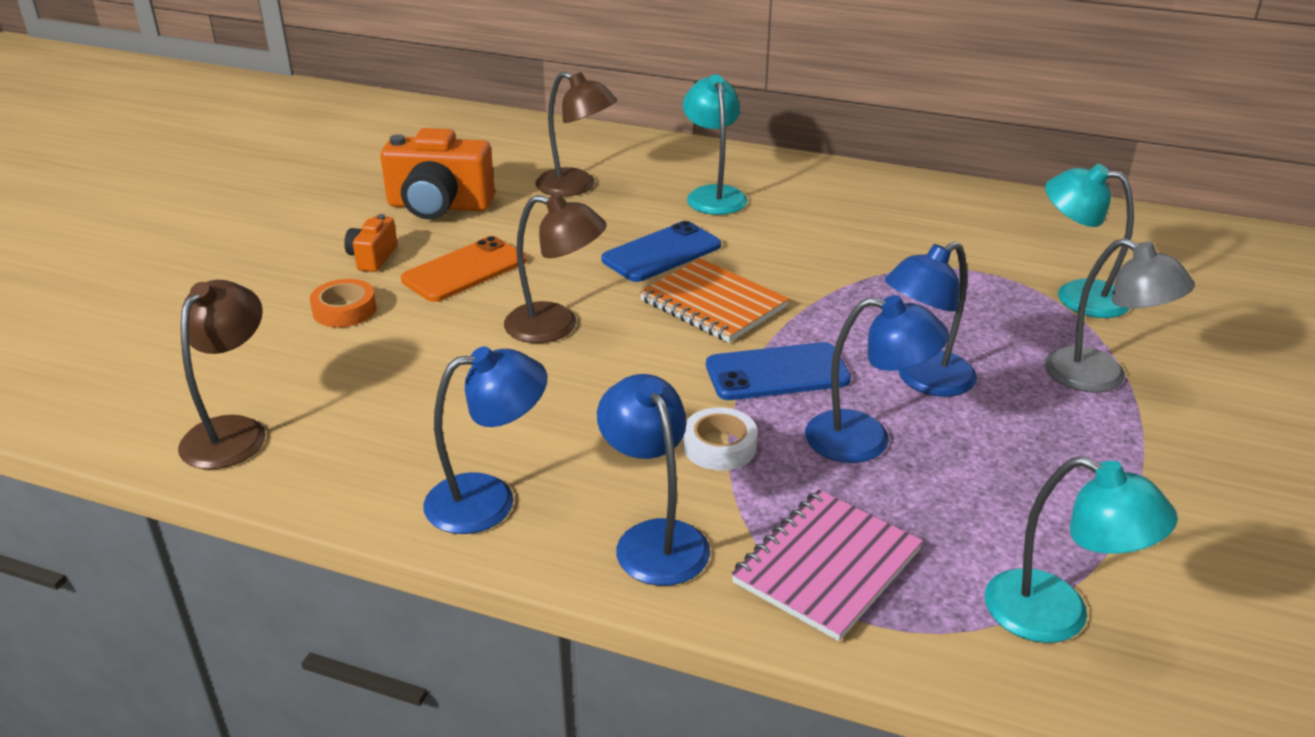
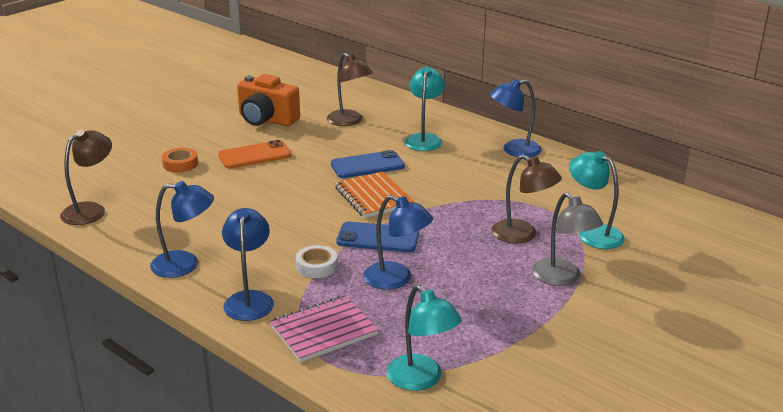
camera: 20 degrees right, 5 degrees down
(373, 258) = (212, 140): orange camera -> none
(556, 326) = (280, 192): brown lamp -> brown lamp (522, 235)
(924, 380) = (456, 258): blue lamp -> blue lamp (514, 150)

